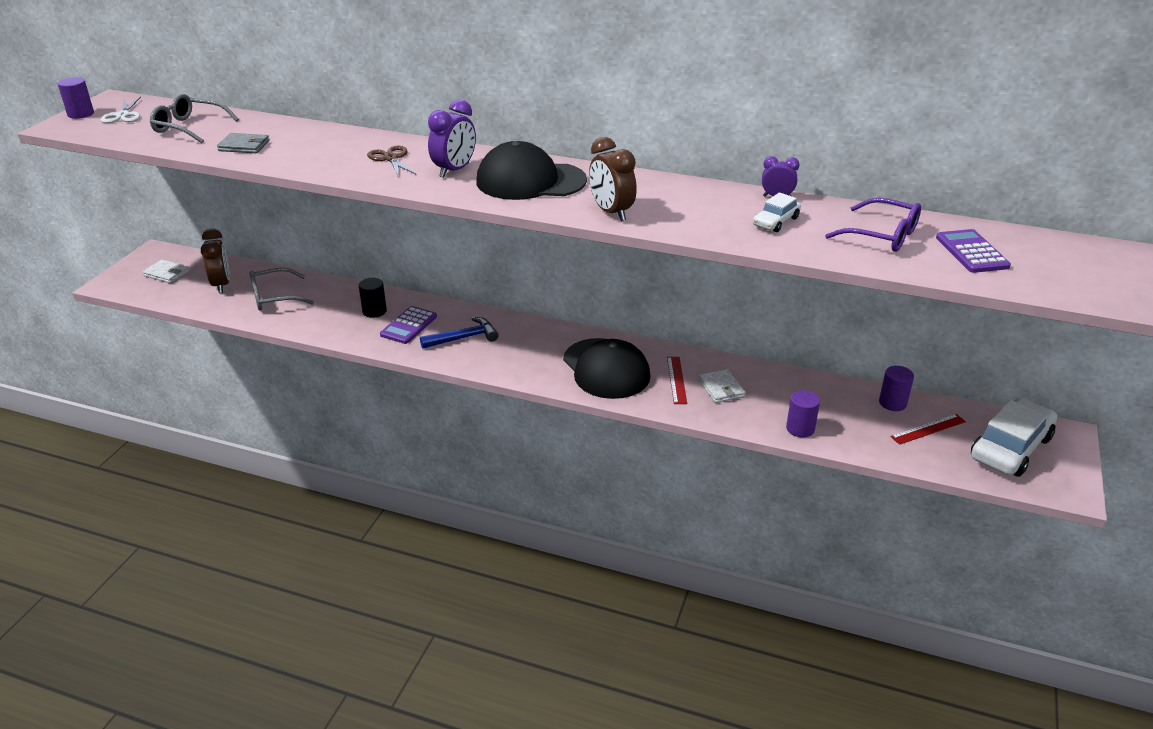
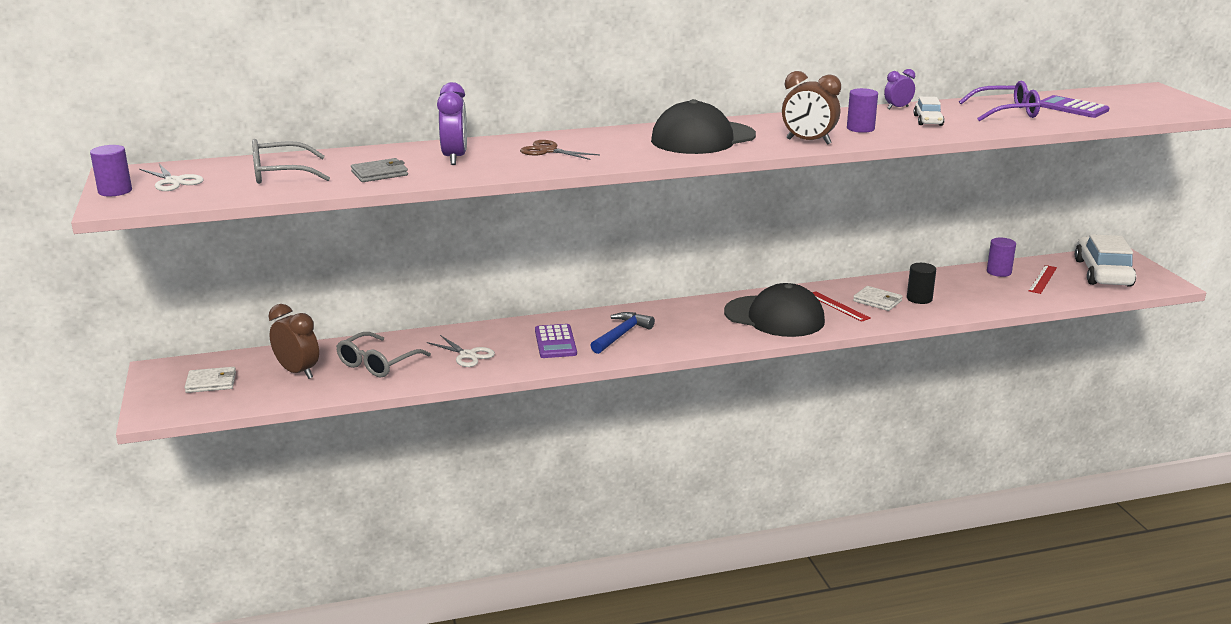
camera: 35 degrees left, 10 degrees down
(337, 313) = (467, 355): none -> white scissors
(374, 311) = (502, 342): black cylinder -> black cylinder (919, 298)
(454, 170) = (624, 146): purple clock -> purple clock (454, 158)
(800, 428) = (968, 306): purple cylinder -> purple cylinder (860, 128)

